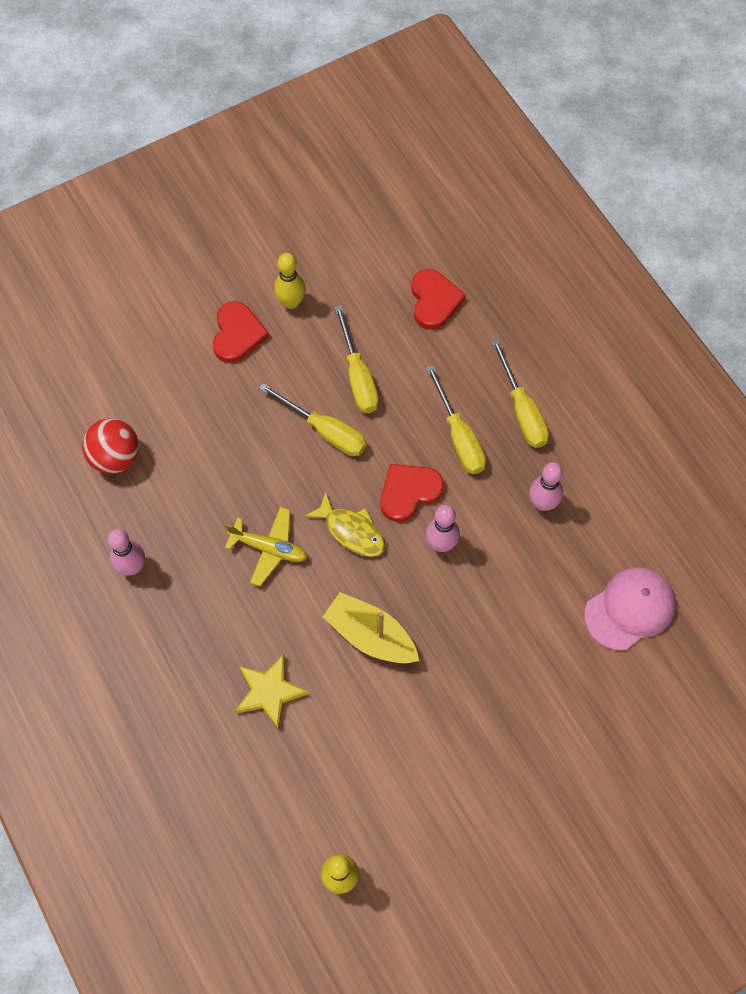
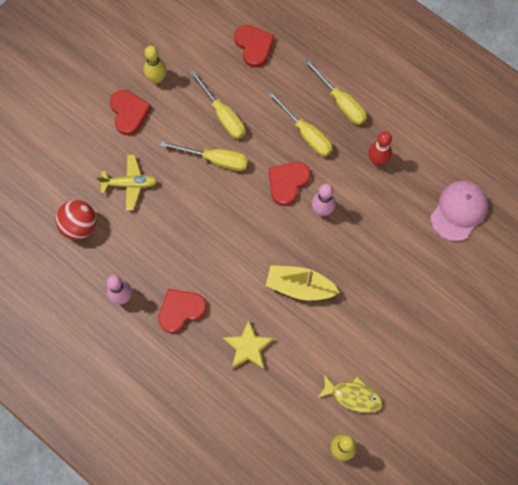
camera: 20 degrees left, 5 degrees up
(200, 611) = (181, 310): none -> red heart
(269, 548) = (209, 252): yellow plane -> yellow plane (130, 184)
(351, 531) = (260, 222): yellow fish -> yellow fish (353, 396)
(542, 503) = (377, 160): pink bowling pin -> red bowling pin

